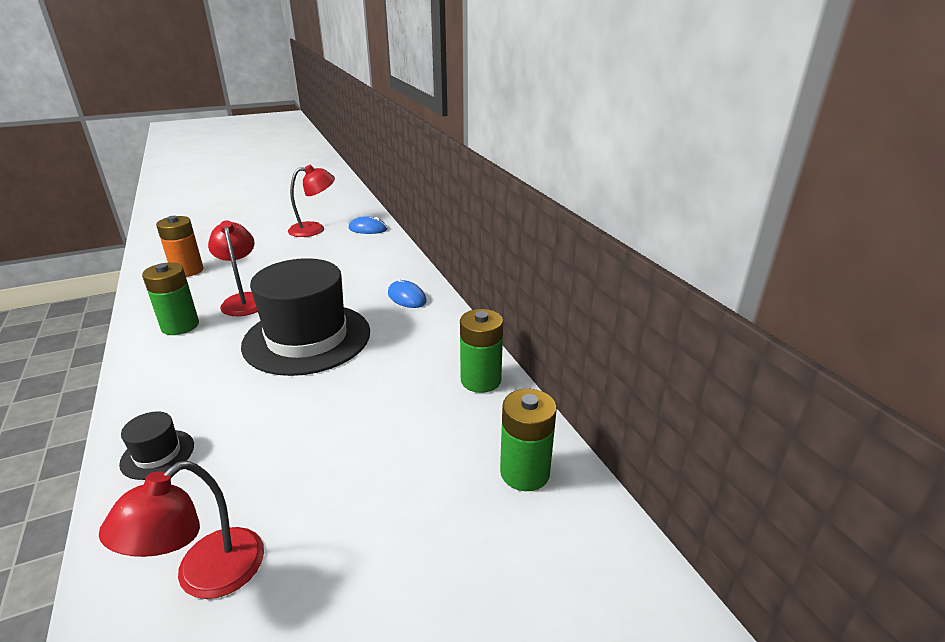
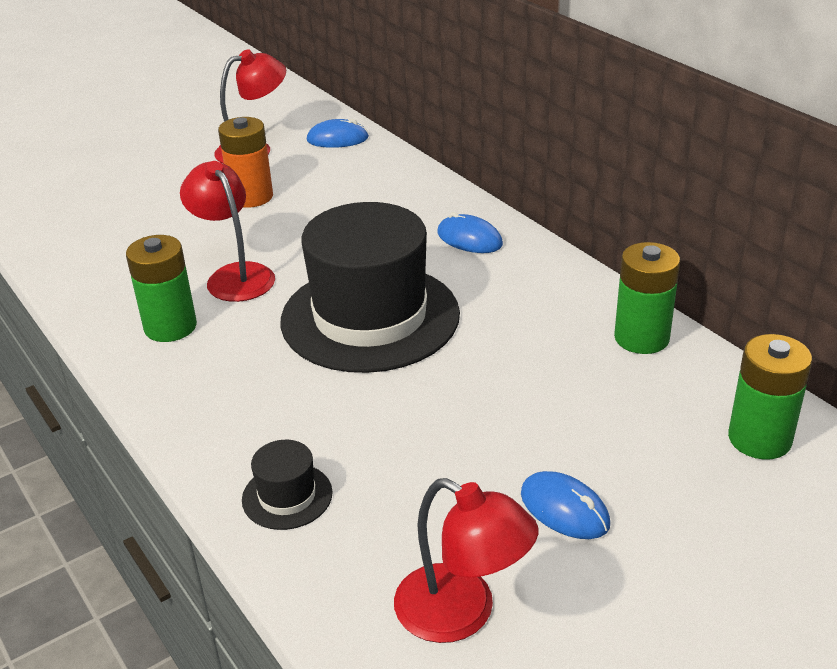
camera: 10 degrees left, 5 degrees up
(187, 271) = (108, 243): orange battery -> orange battery (251, 197)
(206, 576) = (462, 613): red lamp -> red lamp turned 75 degrees counterclockwise
(342, 502) = (564, 509): none -> blue mouse

